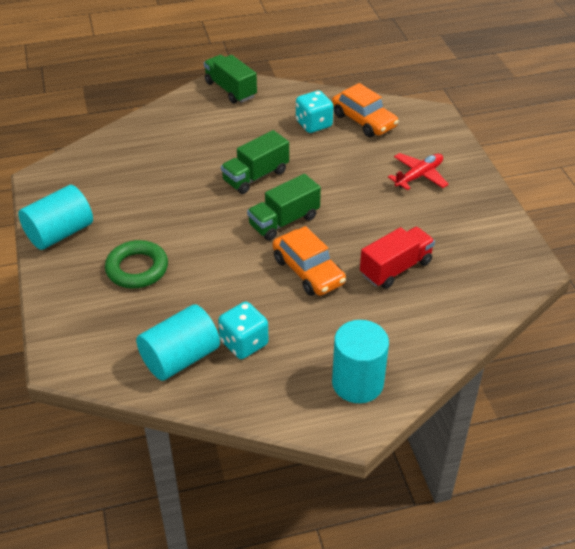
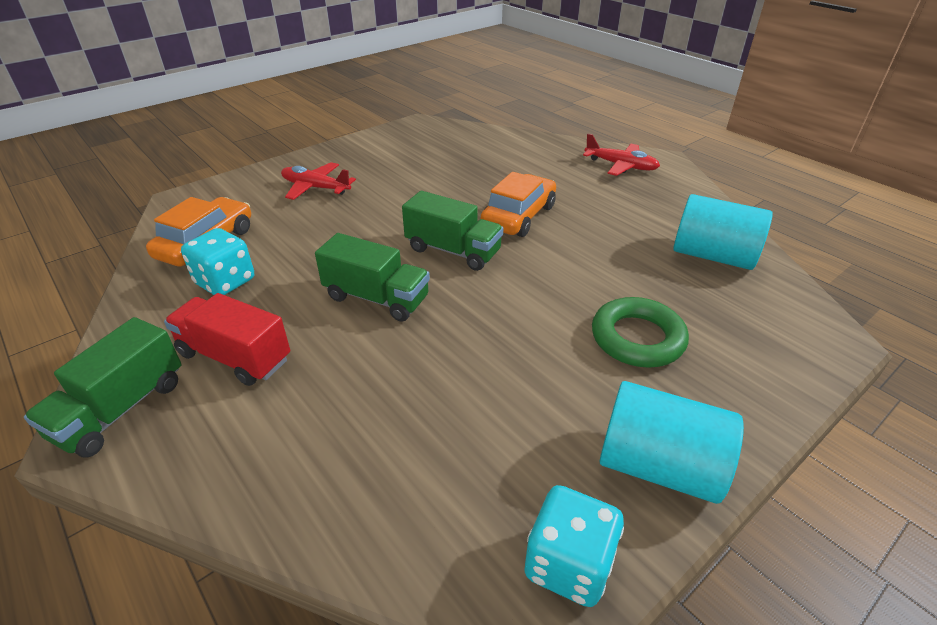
camera: 115 degrees left, 5 degrees down
(244, 343) = (649, 226): turquoise dice -> turquoise dice (568, 564)
(357, 383) = (621, 166): turquoise cylinder -> red plane
(396, 268) = (472, 174): red truck -> red truck (235, 357)

